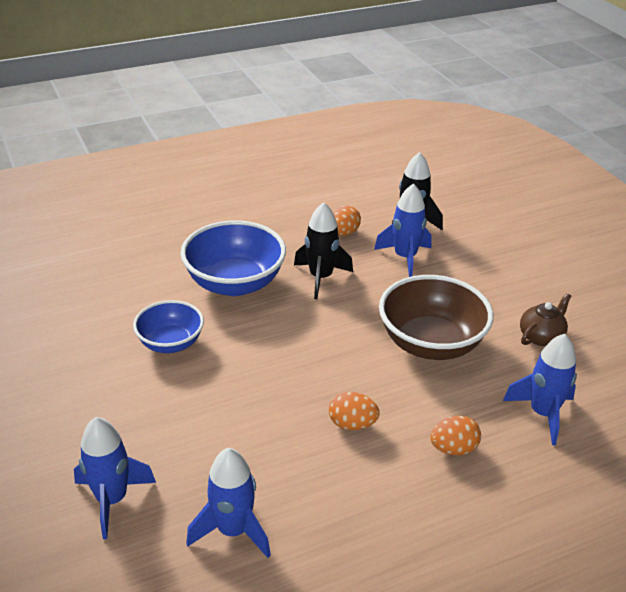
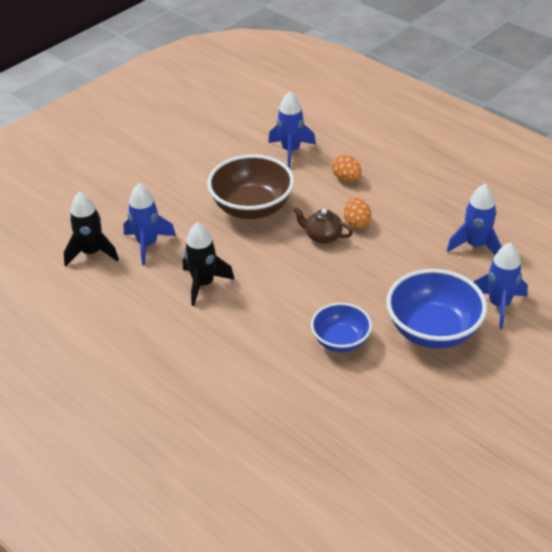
camera: 110 degrees left, 5 degrees up
(235, 283) = (241, 333): blue bowl -> blue bowl (433, 330)
(343, 233) = (127, 290): orange egg -> none
(541, 336) = (212, 162): brown teapot -> brown teapot (322, 236)

